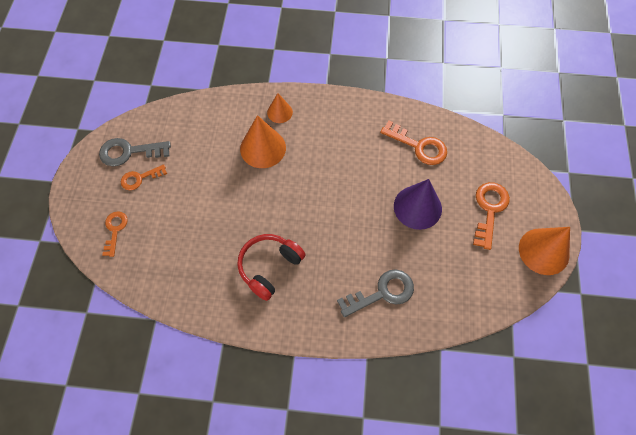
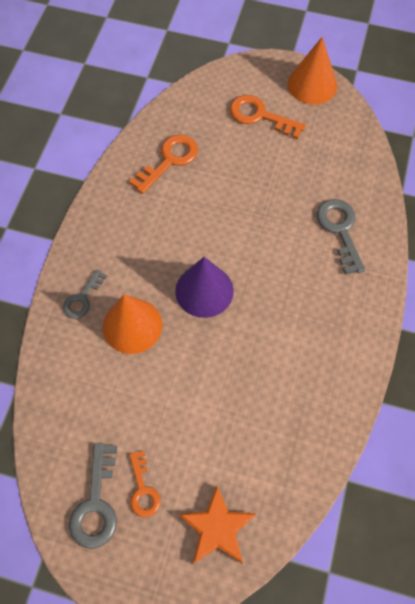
camera: 80 degrees left, 0 degrees up
(115, 230) = (217, 528): orange key -> orange star
(269, 267) = (296, 338): red headphones -> none
(279, 112) = (82, 298): orange cone -> grey key
(417, 207) = (245, 178): purple cone -> purple cone (204, 290)

